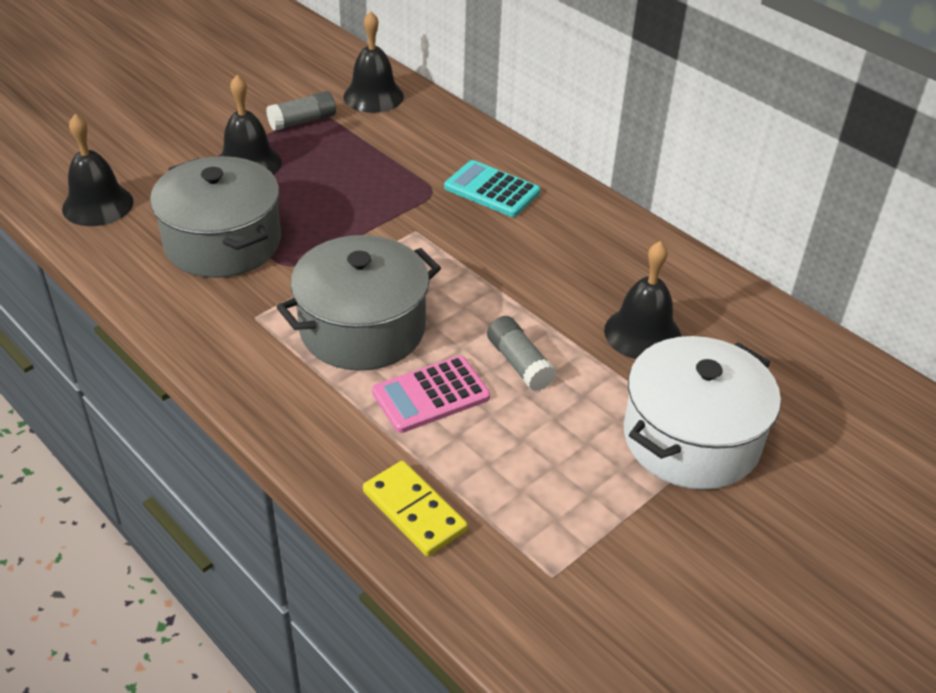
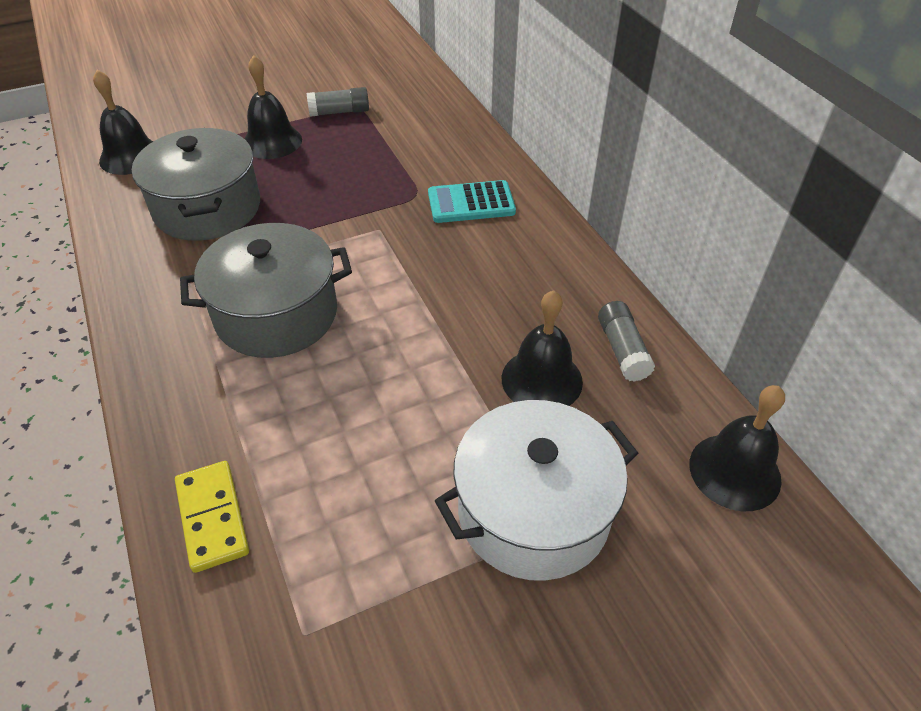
camera: 20 degrees right, 5 degrees up
(373, 96) = (413, 99): black bell -> black bell (734, 471)
(431, 395) = (299, 396): pink calculator -> none
(492, 190) = (471, 203): turquoise calculator -> turquoise calculator turned 60 degrees counterclockwise
(519, 363) = (401, 383): grey glue stick -> grey glue stick (622, 350)

